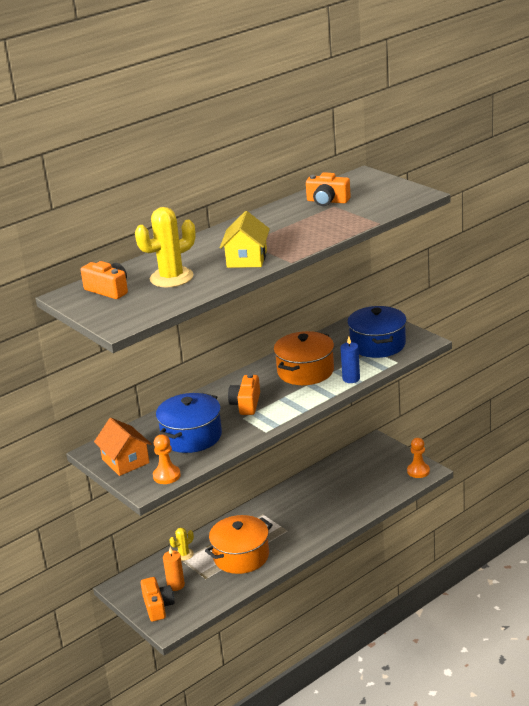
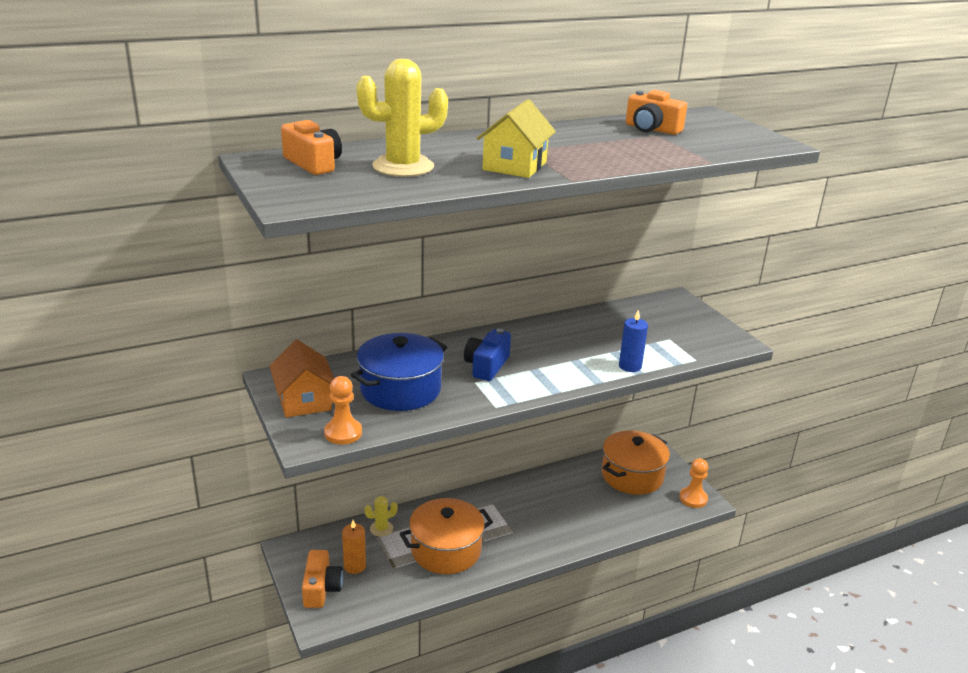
camera: 10 degrees right, 0 degrees up
(246, 404) = (486, 366): orange camera -> blue camera
(305, 371) = (576, 344): orange pot -> orange pot (632, 476)
(377, 345) = (677, 333): blue pot -> none

